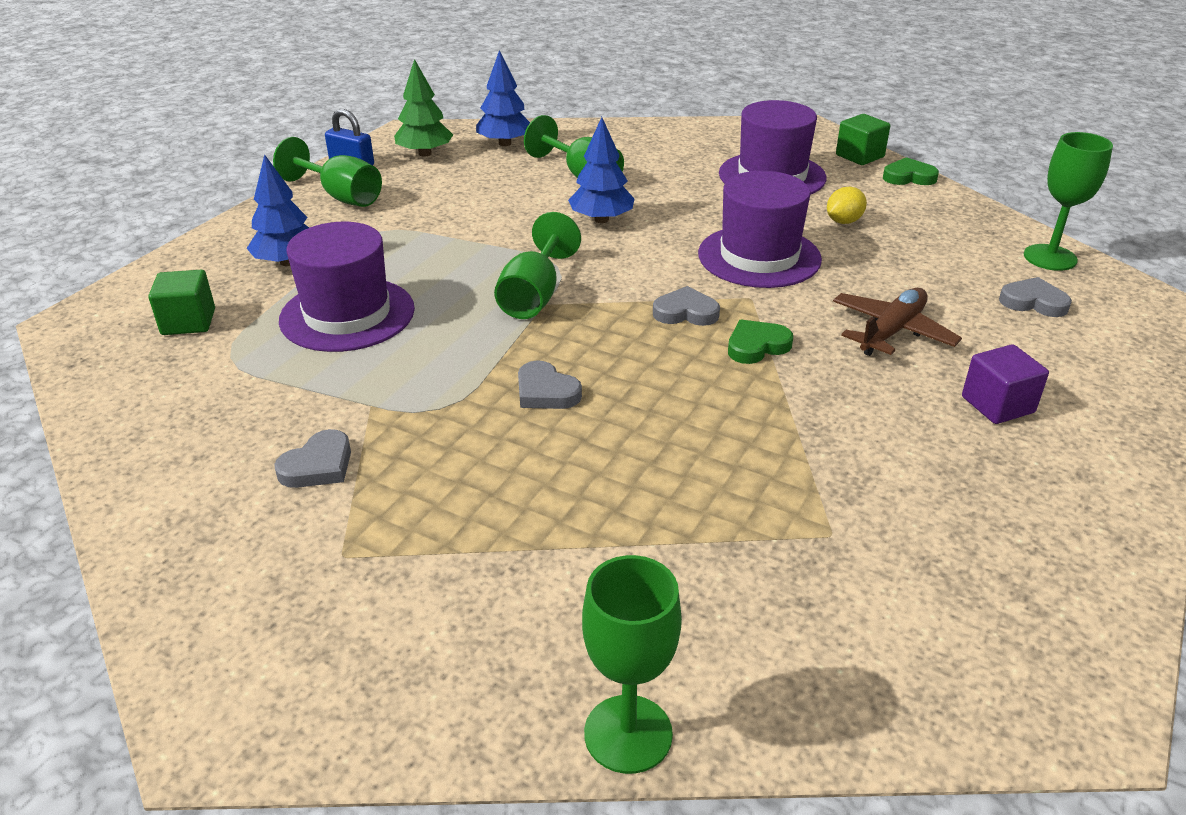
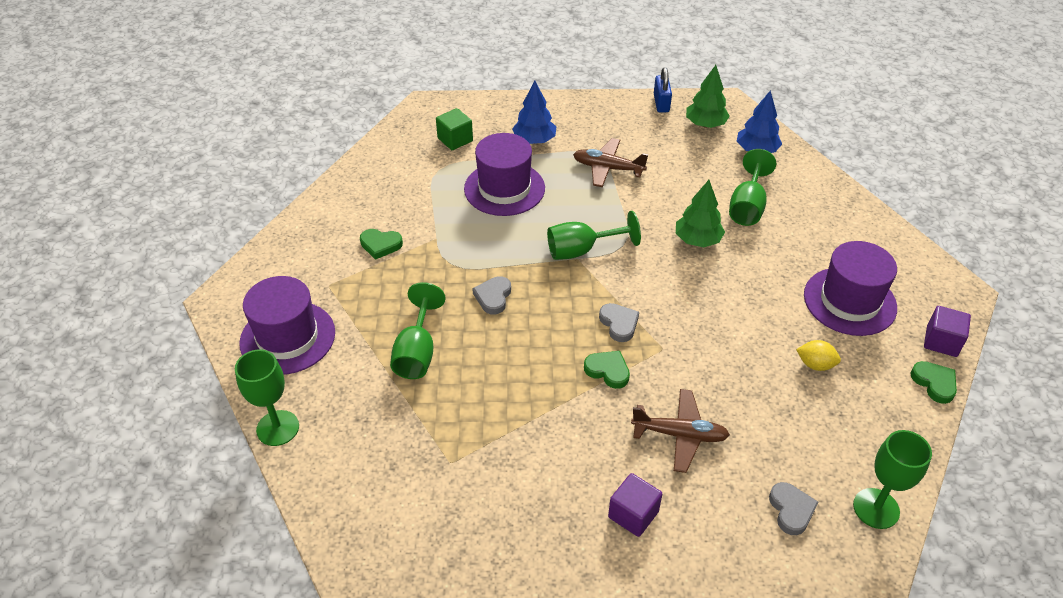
camera: 60 degrees right, 10 degrees up
(318, 465) = (380, 245): grey heart -> green heart
(341, 196) = (619, 120): green goblet -> green goblet (417, 352)
(413, 231) = (608, 168): none -> brown plane
(601, 219) = (697, 240): blue tree -> green tree
(759, 256) = (720, 335): purple hat -> purple hat (287, 337)
(859, 156) = (941, 341): green cube -> purple cube

